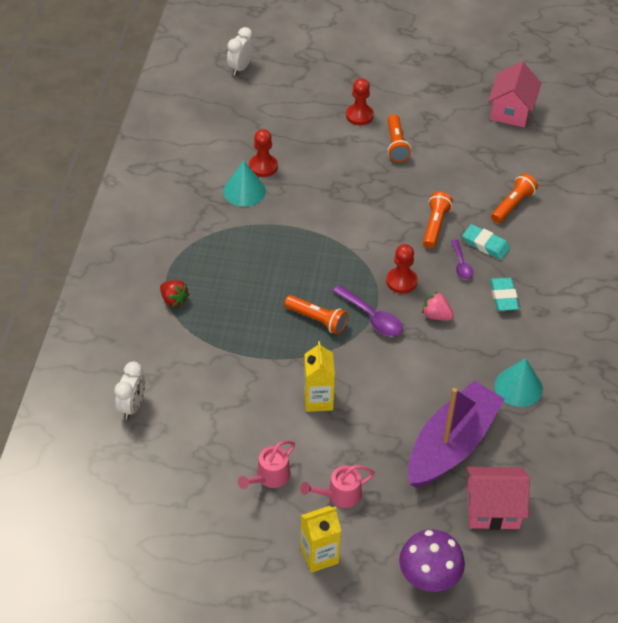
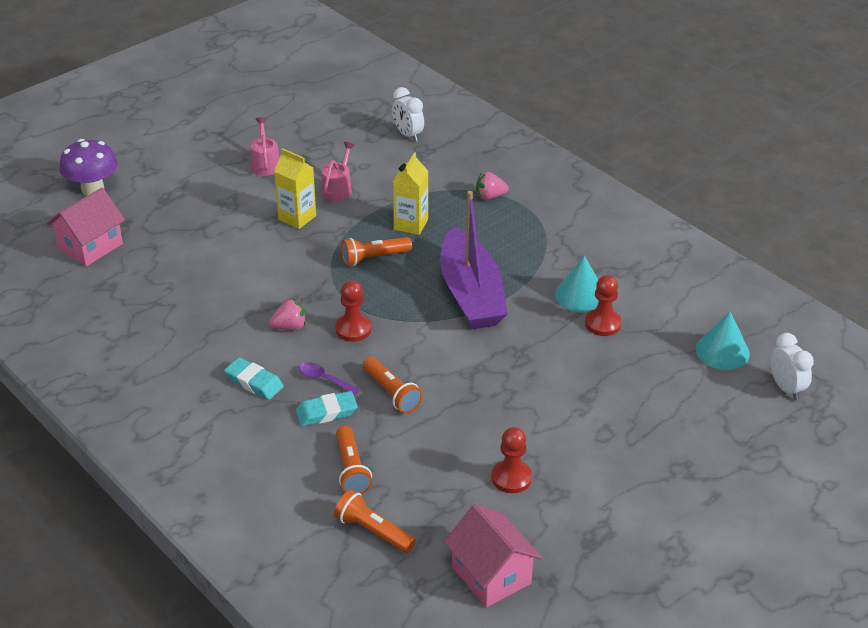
camera: 130 degrees right, 10 degrees down
(174, 300) = (490, 196): red strawberry -> pink strawberry
(319, 555) = (178, 154): yellow carton -> yellow carton (411, 224)
(339, 495) = (207, 185): pink watering can -> pink watering can (338, 189)
(359, 115) = (613, 436): red pawn -> red pawn (511, 478)
(372, 317) = (337, 289): purple spoon -> none
(396, 145) = (536, 437): orange flashlight -> orange flashlight (373, 531)
(451, 445) = (165, 259): purple boat -> purple boat (471, 294)
(518, 387) = (159, 328): turquoise cone -> turquoise cone (722, 351)

